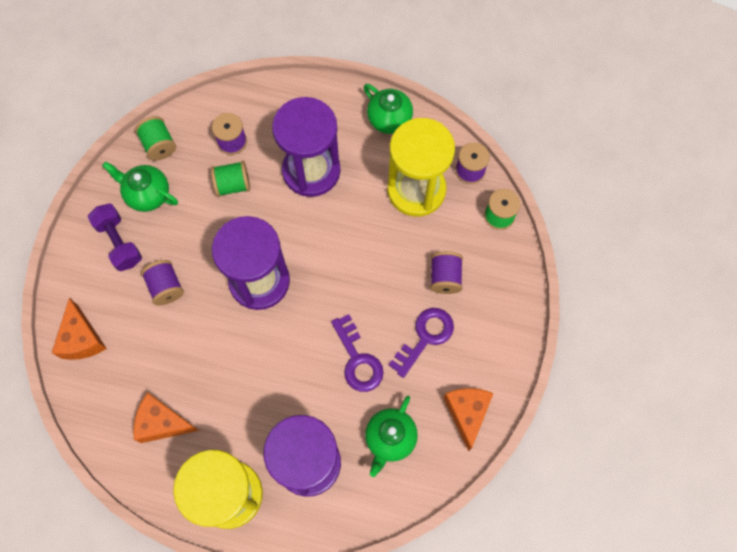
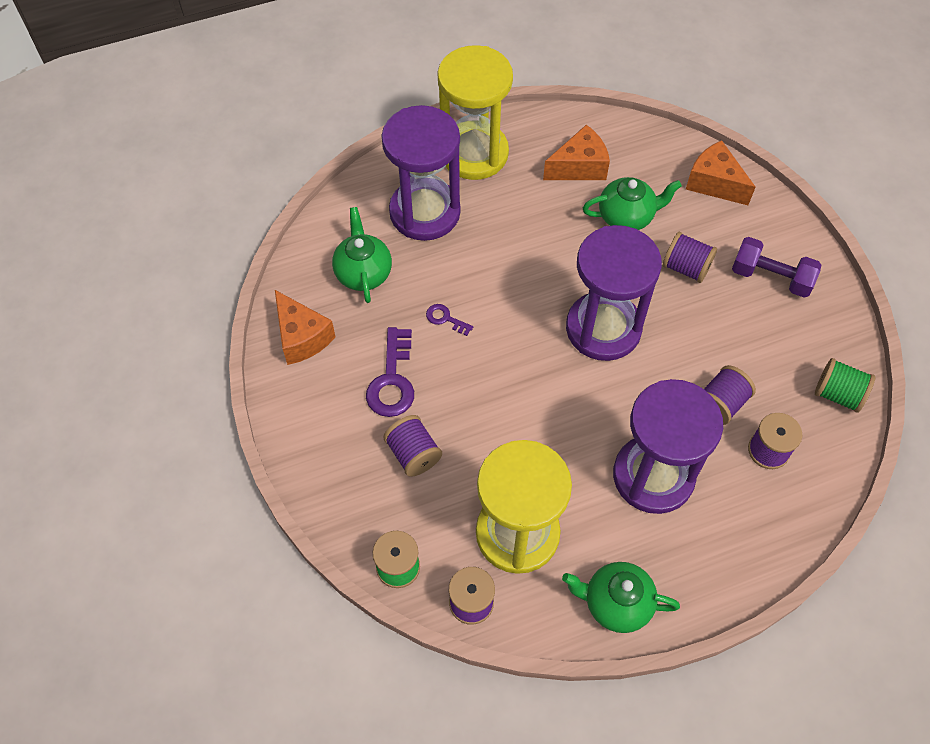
camera: 145 degrees right, 10 degrees down
(147, 194) = (794, 337): green teapot -> green teapot (626, 217)
(233, 185) = (720, 404): green spool -> purple spool
(358, 360) = (445, 319): purple key -> purple key, size x0.52

